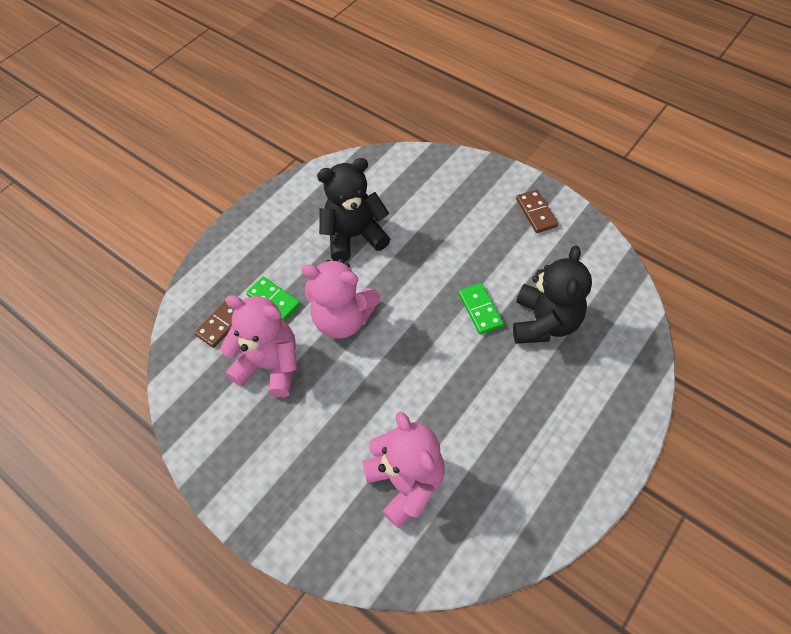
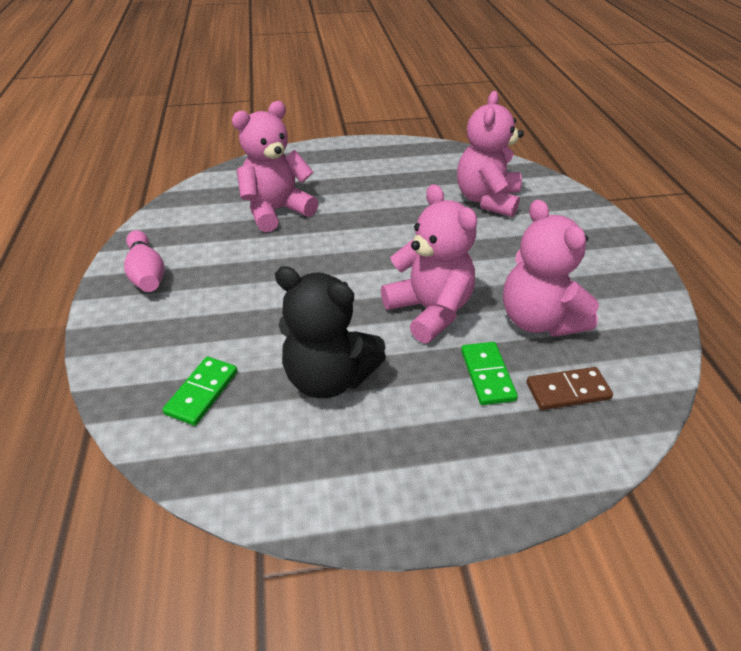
camera: 140 degrees left, 15 degrees down
(480, 310) = (307, 244): green domino -> green domino (202, 392)
(536, 212) = (147, 273): brown domino -> pink bowling pin
(544, 322) = (277, 211): black teddy bear -> pink teddy bear

